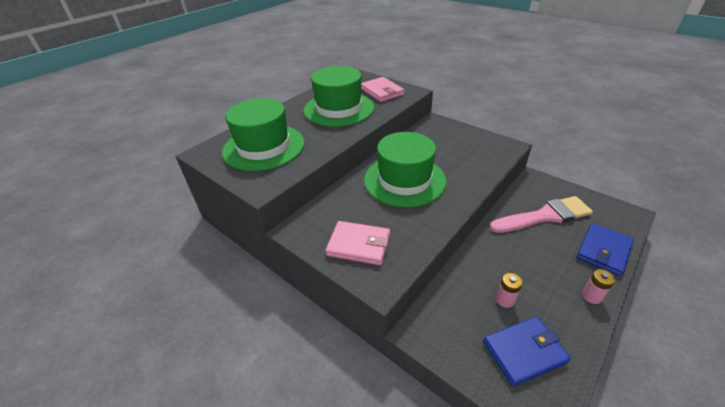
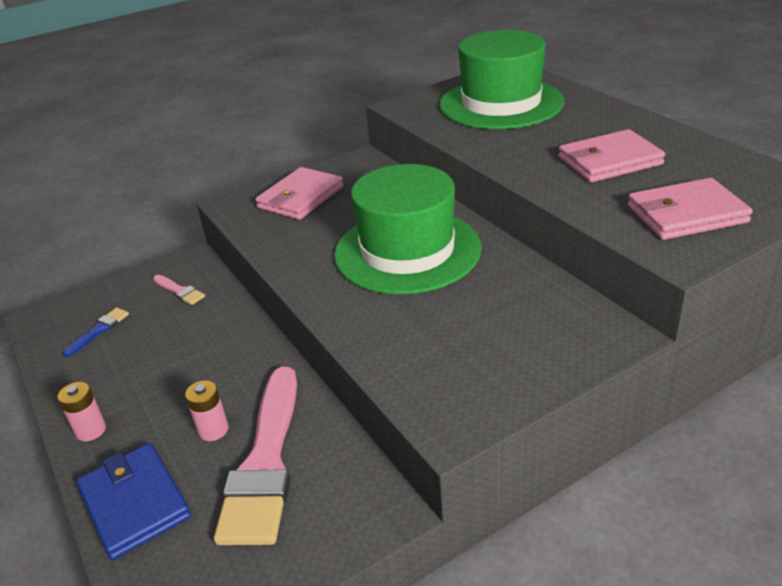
camera: 110 degrees right, 5 degrees down
(339, 109) = (609, 161): green hat -> pink wallet
(455, 319) = (180, 291): none -> pink brush
(505, 300) = (165, 340): pink battery -> pink battery (213, 430)
(524, 352) = (99, 330): blue wallet -> blue brush

